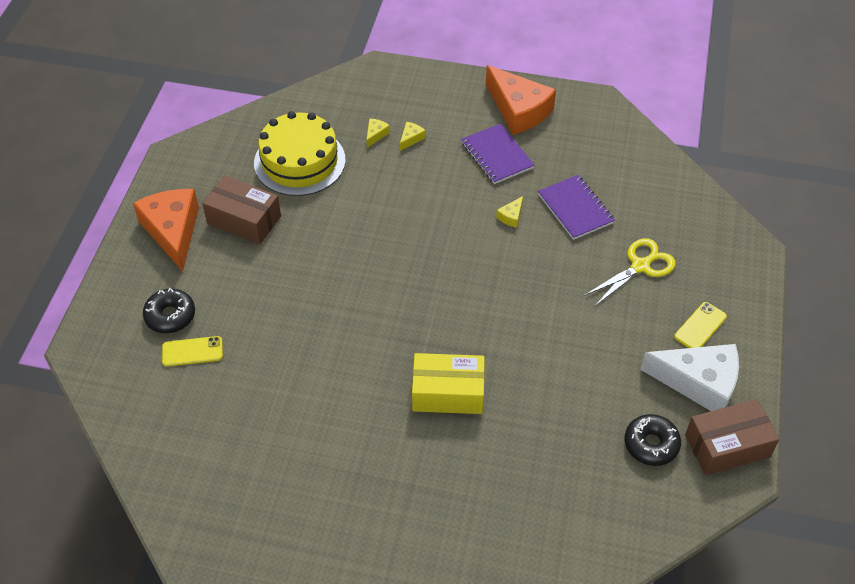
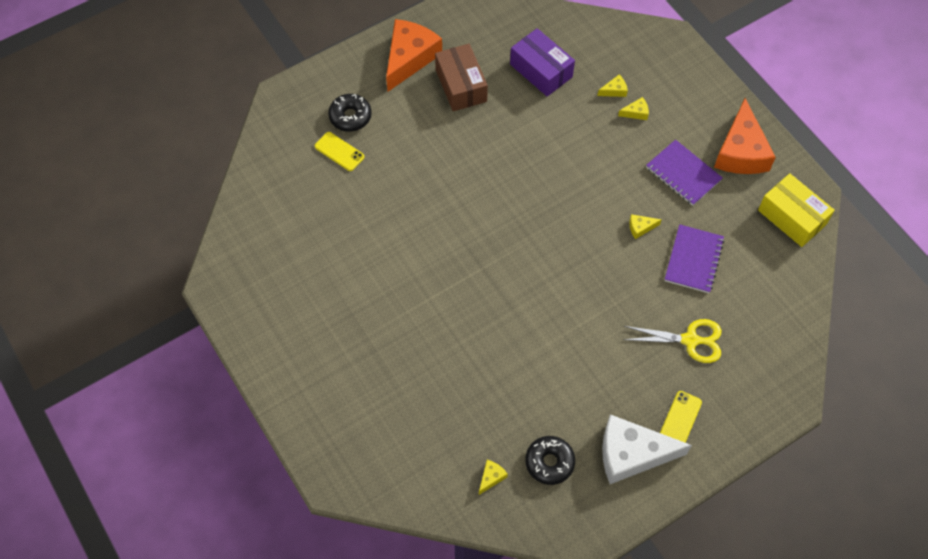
camera: 45 degrees right, 10 degrees up
(299, 161) = (541, 70): yellow cake -> purple box
(448, 393) = (460, 312): yellow box -> yellow box (792, 217)
(496, 155) = (683, 174): purple notebook -> purple notebook turned 60 degrees counterclockwise
(623, 497) = (491, 477): none -> yellow cheese
(699, 382) = (632, 454): white cheese -> white cheese turned 120 degrees clockwise
(700, 327) = (680, 418): yellow phone -> yellow phone turned 60 degrees counterclockwise
(727, 446) = (599, 510): brown box -> none

